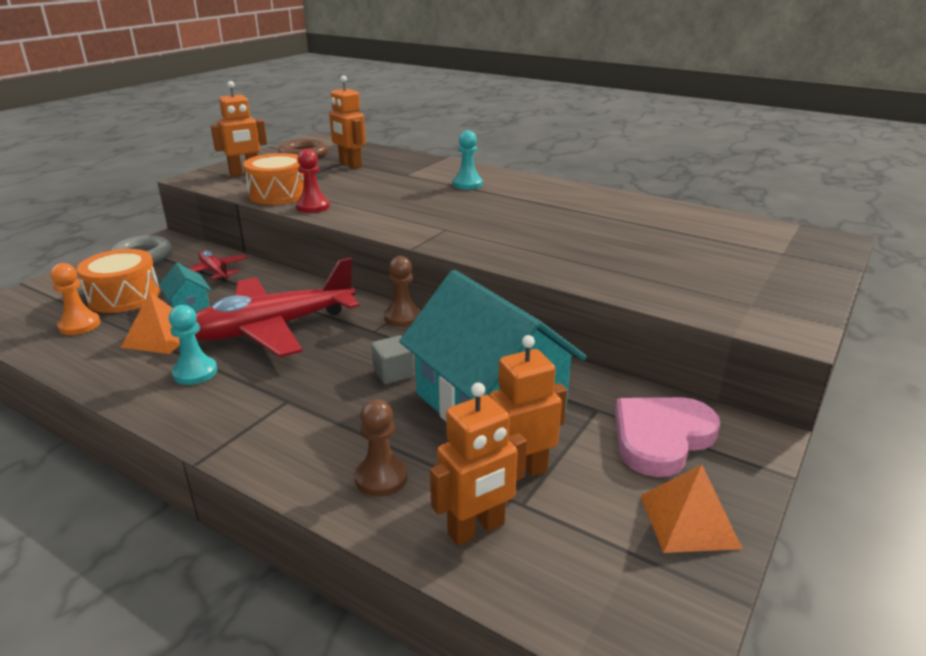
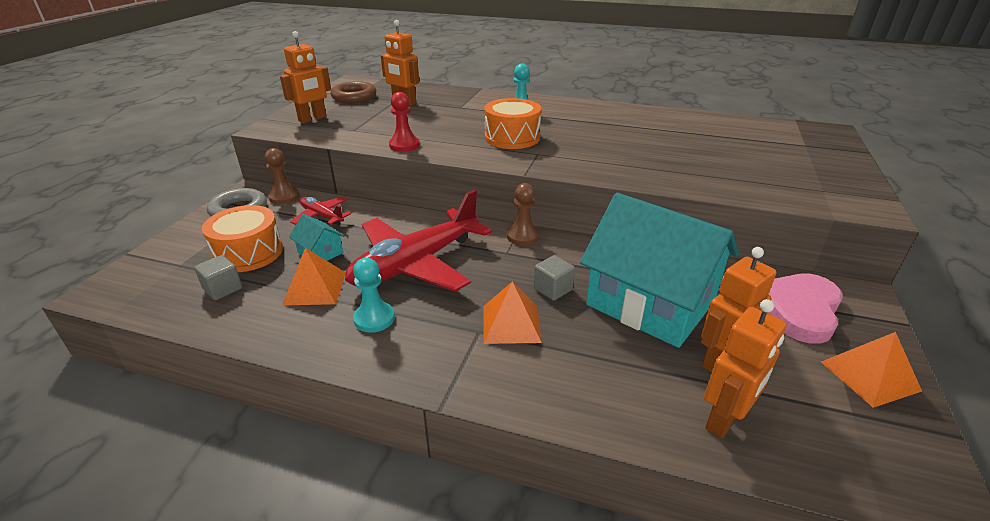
camera: 15 degrees left, 5 degrees up
(79, 325) = (223, 289): orange pawn -> grey cube
(279, 194) = (362, 136): orange drum -> orange drum (512, 137)
(324, 399) = (511, 323): none -> orange pyramid
(381, 478) = (614, 389): brown pawn -> brown pawn (284, 197)

